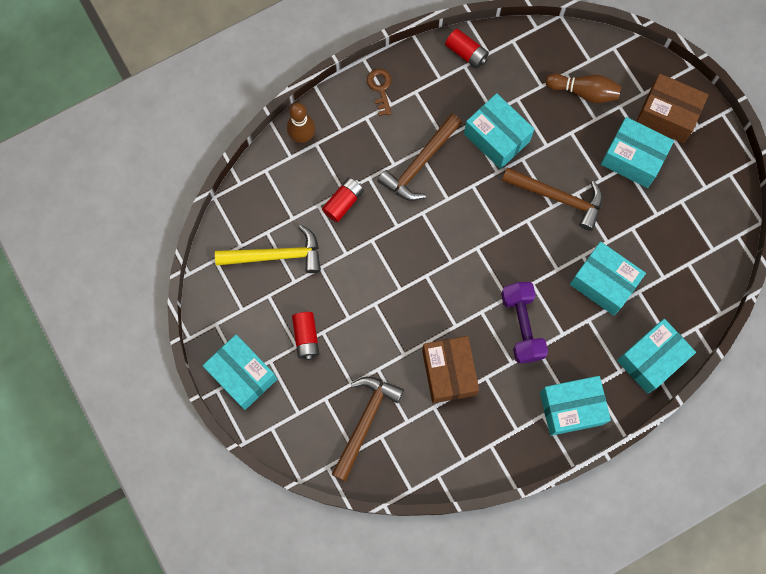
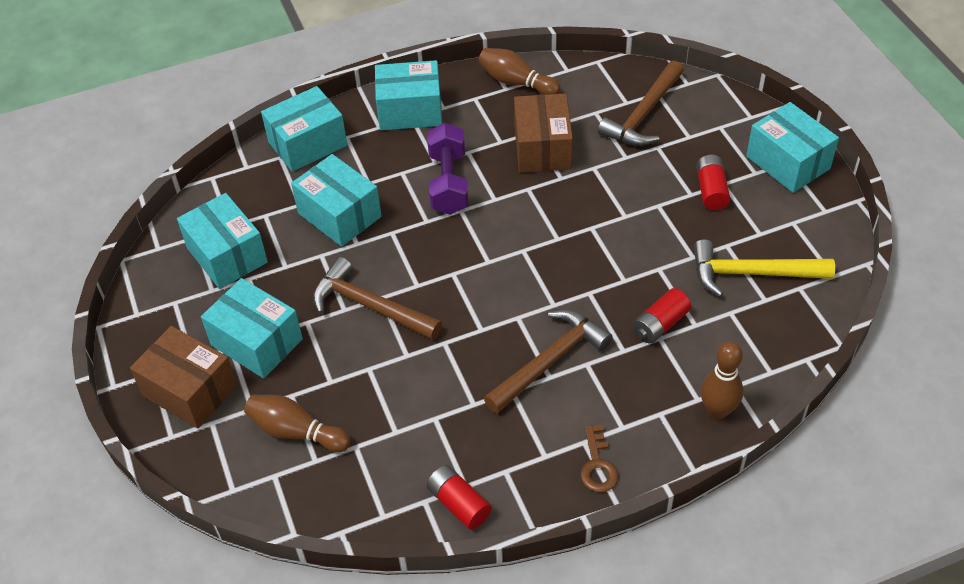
camera: 170 degrees left, 25 degrees down
(482, 454) = (516, 82): none -> brown bowling pin
(496, 137) = (436, 384): turquoise box -> turquoise box (227, 255)

